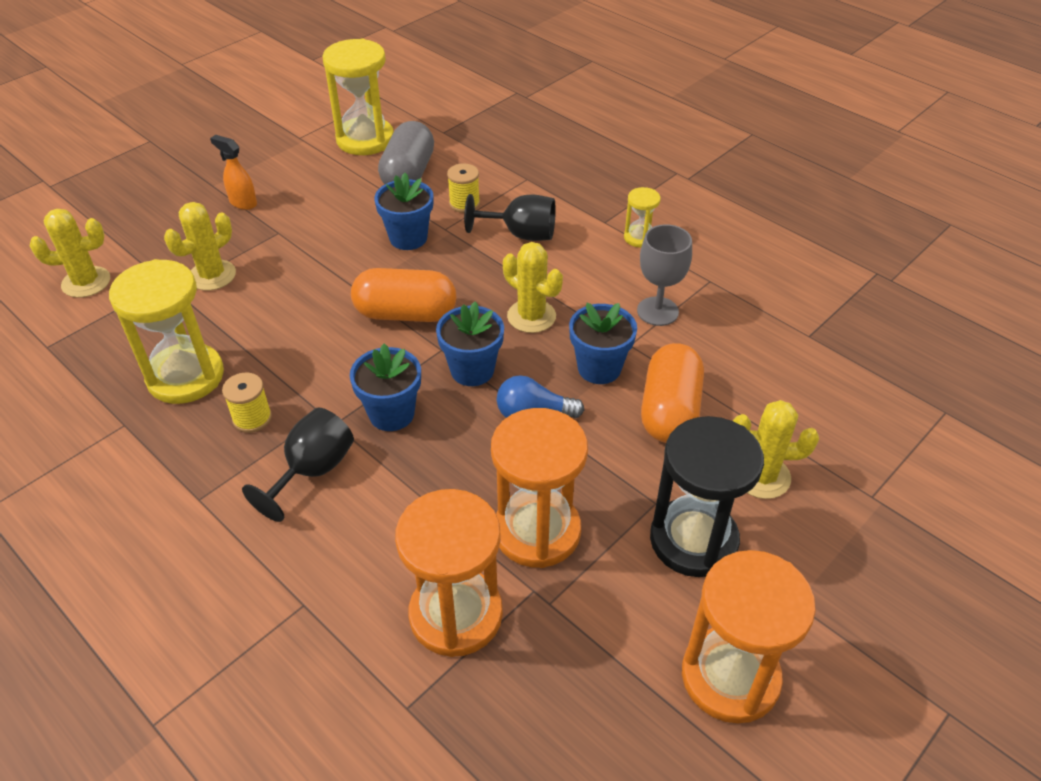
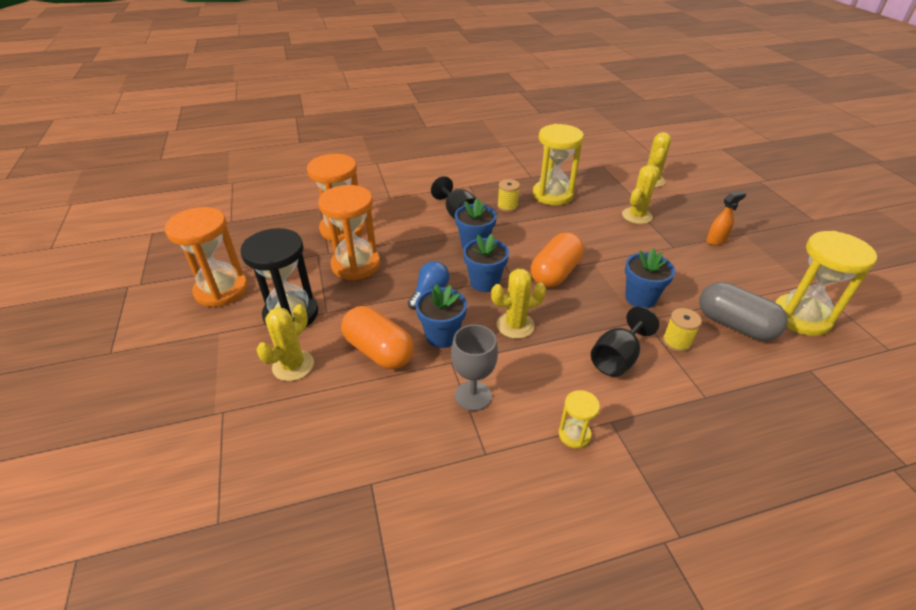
camera: 120 degrees right, 5 degrees down
(212, 275) = (637, 216): yellow cactus -> yellow cactus turned 60 degrees clockwise

